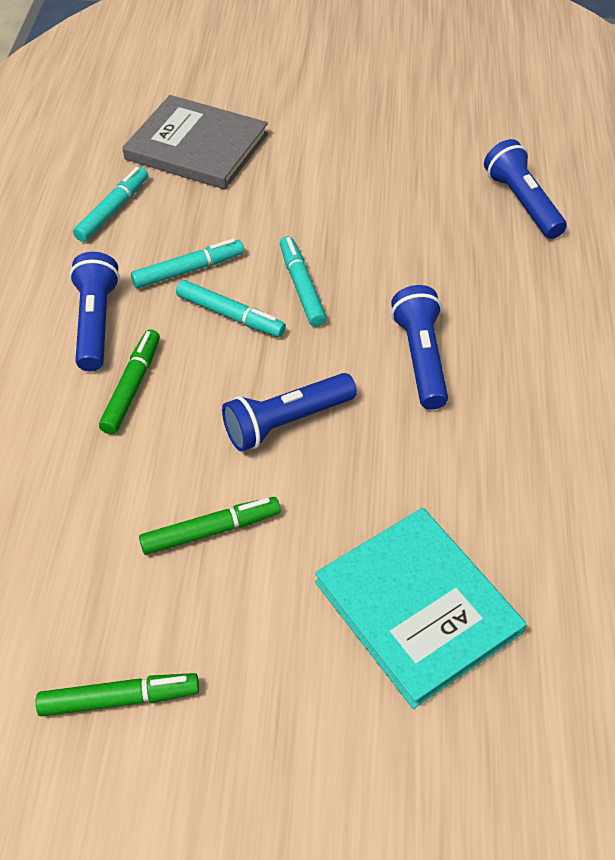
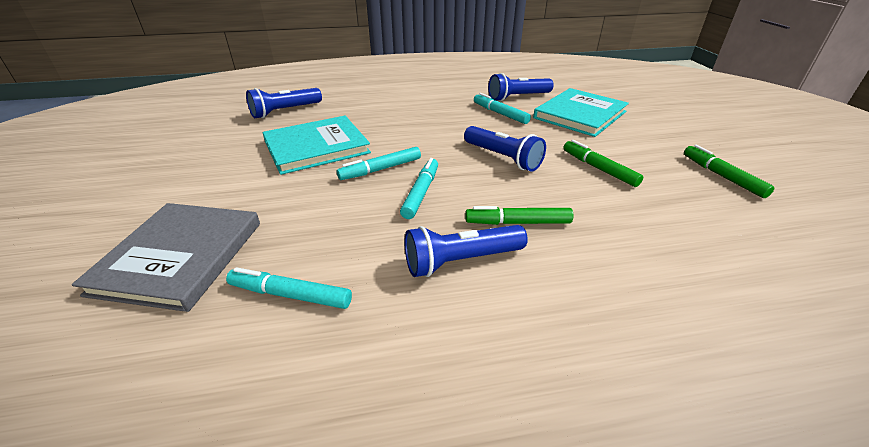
camera: 105 degrees left, 15 degrees down
(188, 270) = (376, 222): turquoise marker -> turquoise marker (500, 113)
(385, 232) = (316, 147): none -> turquoise book
(420, 358) = (428, 127): blue flashlight -> blue flashlight (518, 97)

